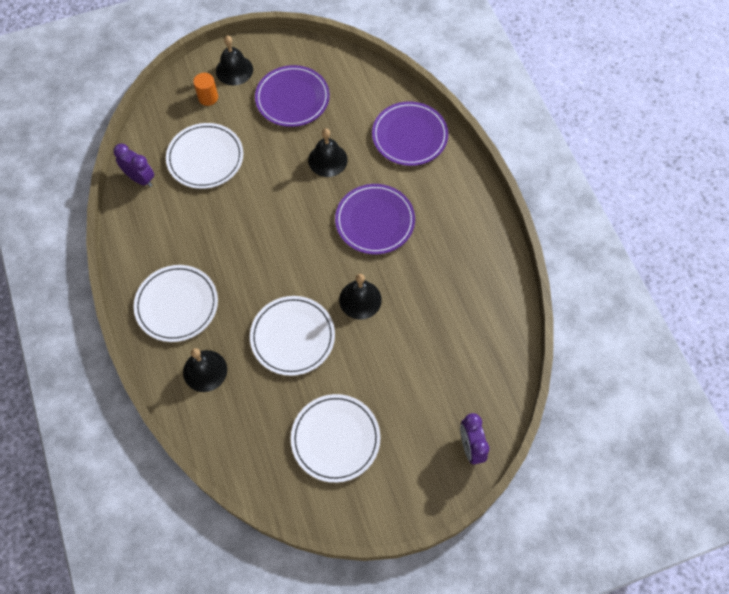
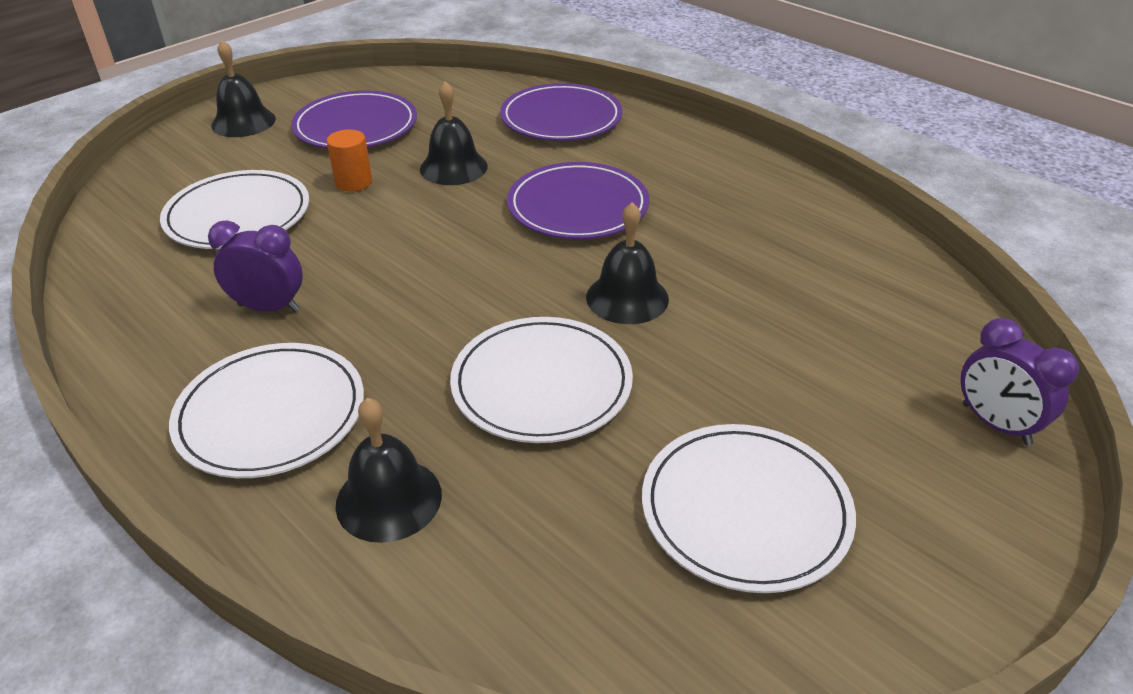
camera: 25 degrees left, 25 degrees down
(140, 178) = (119, 269): purple clock -> purple clock (269, 308)
(208, 97) = (211, 155): orange cylinder -> orange cylinder (353, 182)

